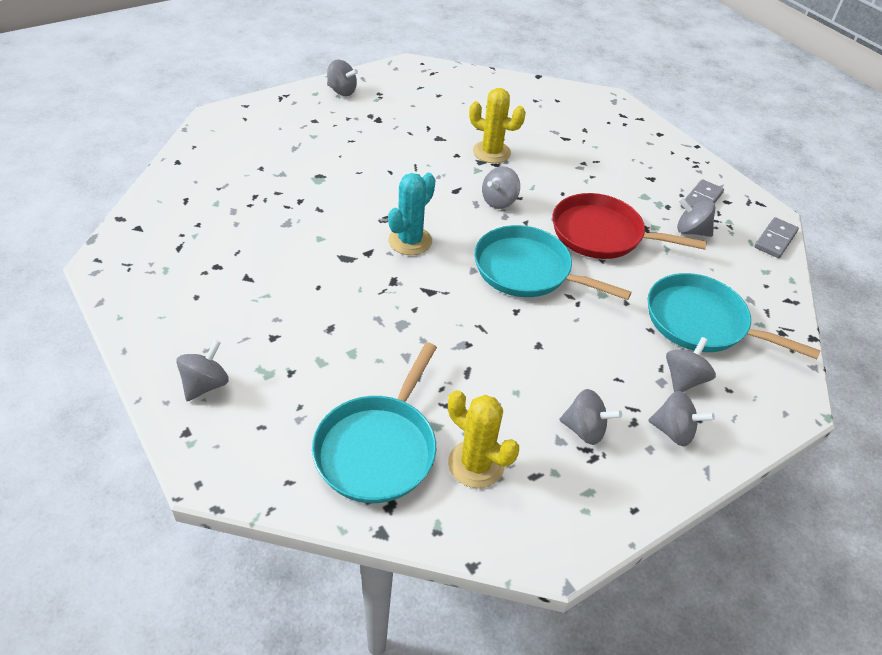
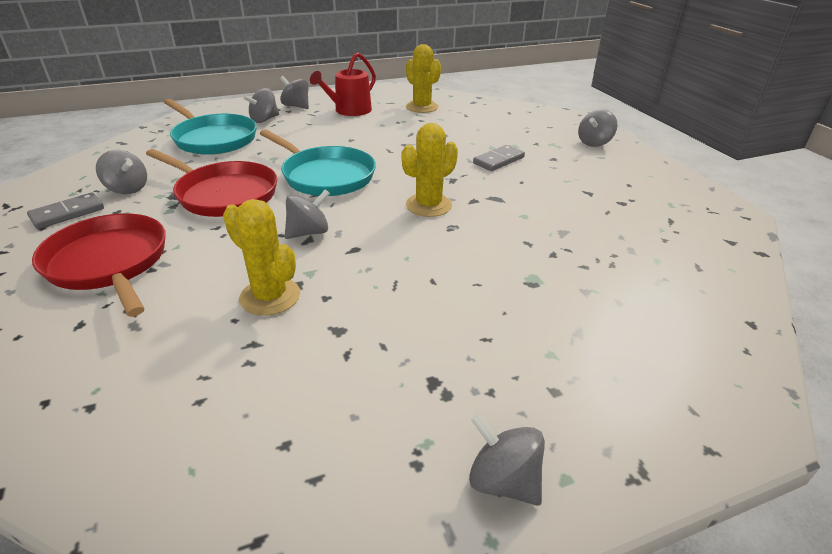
camera: 165 degrees left, 10 degrees down
(378, 449) = (477, 115): turquoise pan -> none
(410, 241) = (428, 205): turquoise cactus -> yellow cactus
(584, 430) = (349, 110): grey spinning top -> red watering can
(615, 164) = (109, 263): none -> red pan
(775, 240) = (55, 176): grey domino -> grey domino (498, 160)

